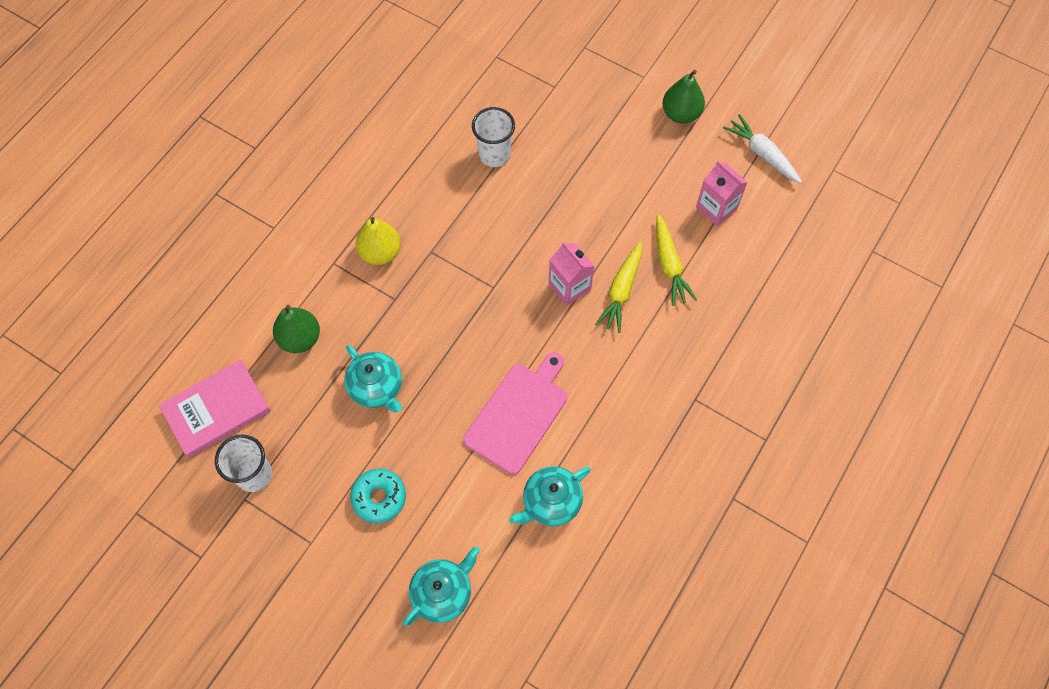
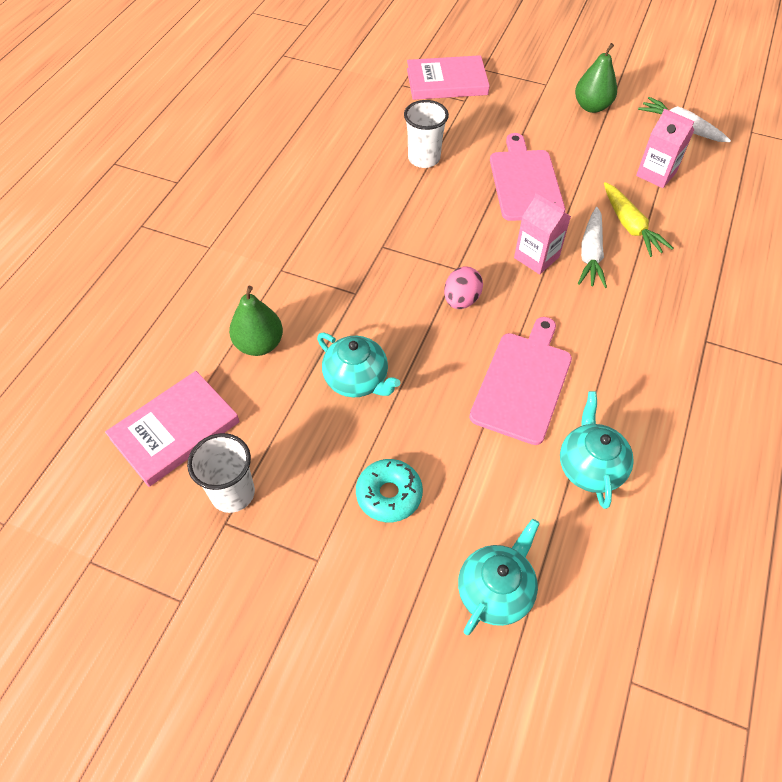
camera: 10 degrees left, 10 degrees down
(380, 252) = (329, 254): yellow pear -> none
(487, 322) = (461, 300): none -> pink egg
(542, 59) = (447, 82): none -> pink book
(551, 502) = (589, 467): turquoise teapot -> turquoise teapot turned 135 degrees clockwise
(585, 198) = (525, 182): none -> pink cutting board
(621, 291) = (591, 254): yellow carrot -> white carrot

